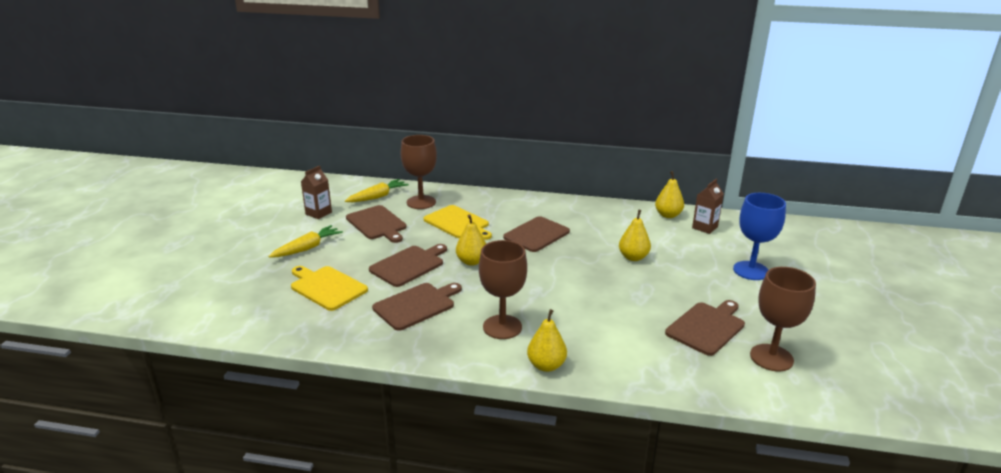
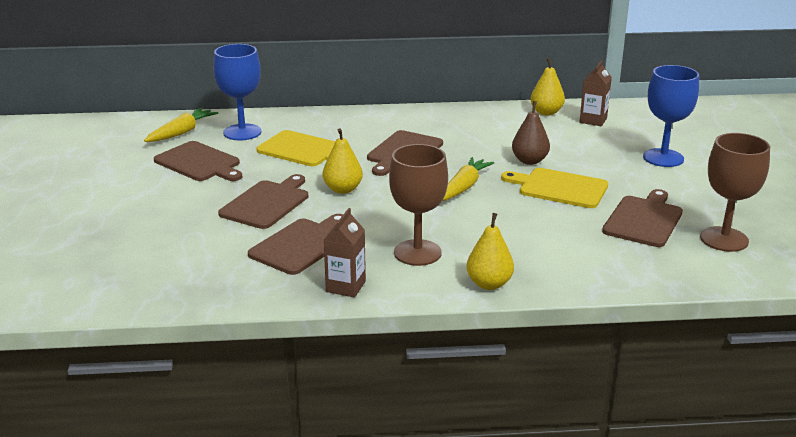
camera: 15 degrees left, 0 degrees up
(307, 248) = (122, 201): yellow carrot -> yellow carrot (463, 187)
(318, 213) = (113, 160): brown carton -> brown carton (346, 286)
(326, 287) = (175, 241): yellow cutting board -> yellow cutting board (559, 188)
(421, 202) = (242, 132): brown goblet -> blue goblet
(633, 257) = (529, 161): yellow pear -> brown pear

